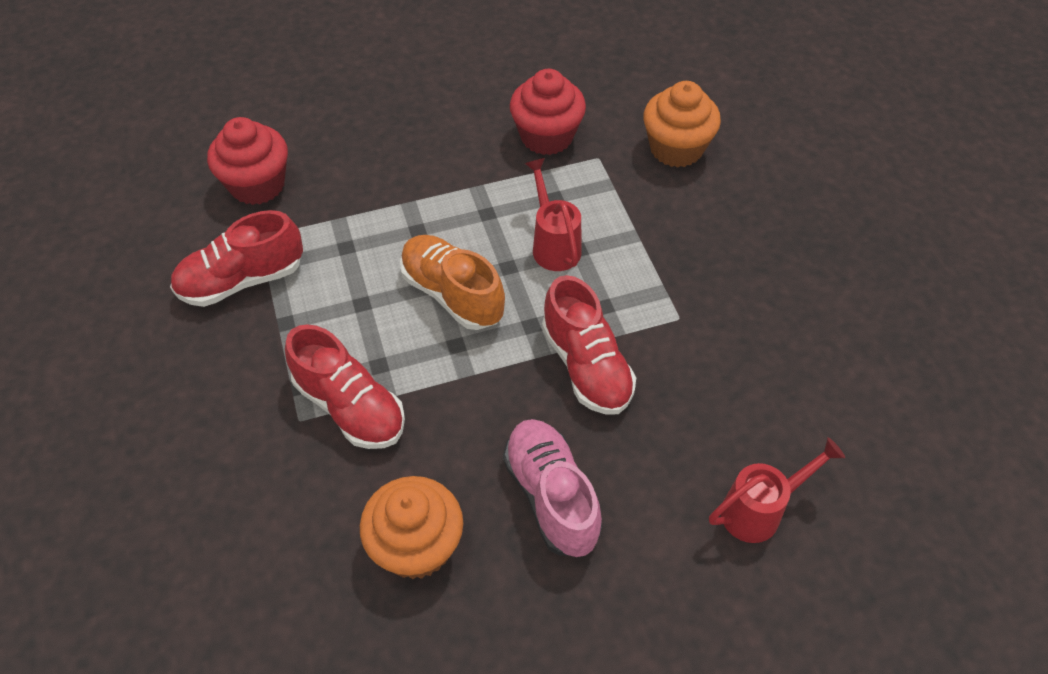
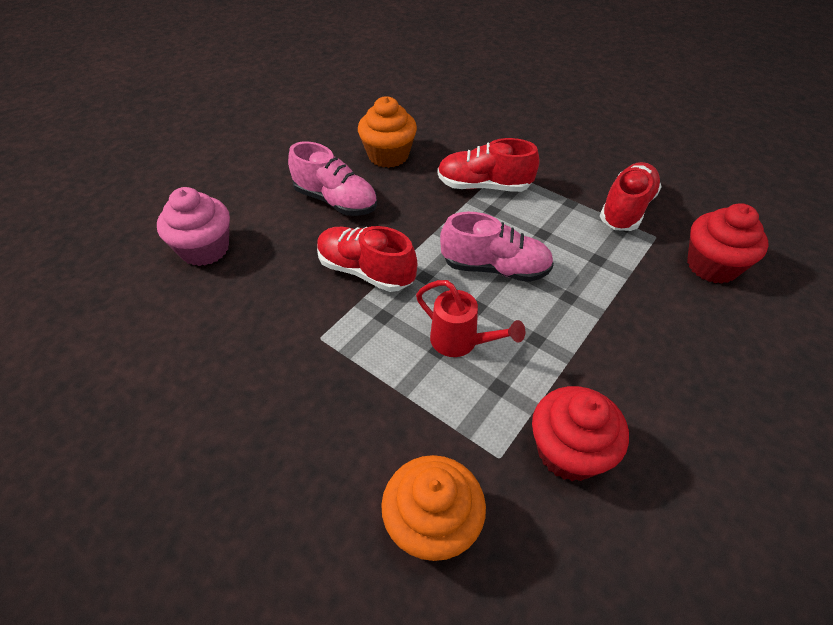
camera: 145 degrees right, 5 degrees down
(452, 294) = (495, 268): orange shoe -> pink shoe
(760, 510) = (205, 249): red watering can -> pink cupcake

